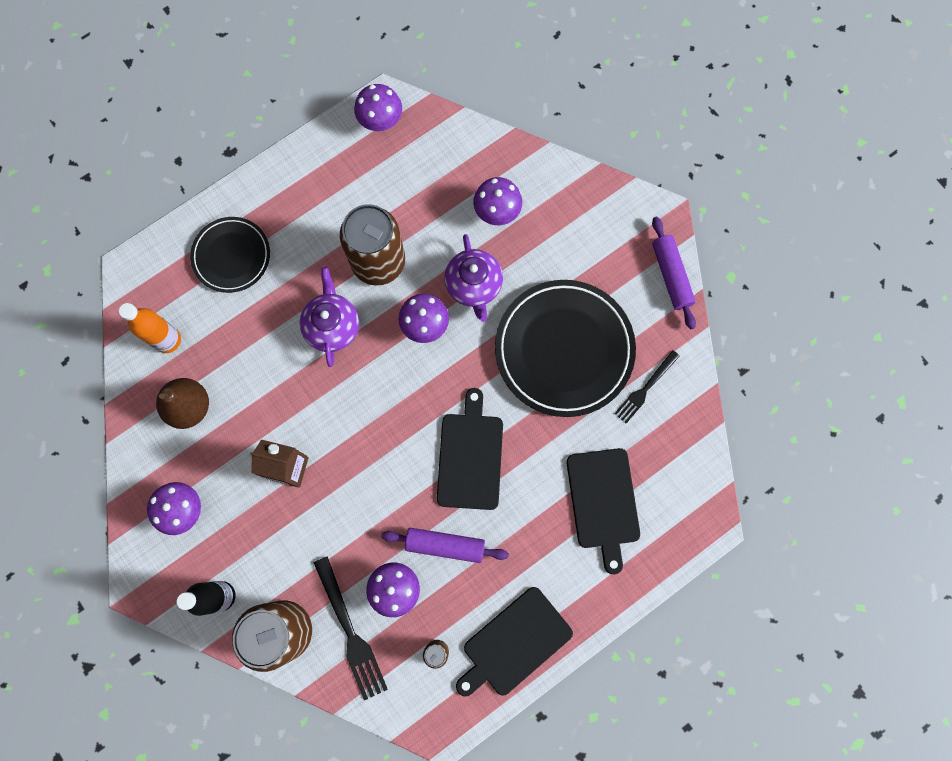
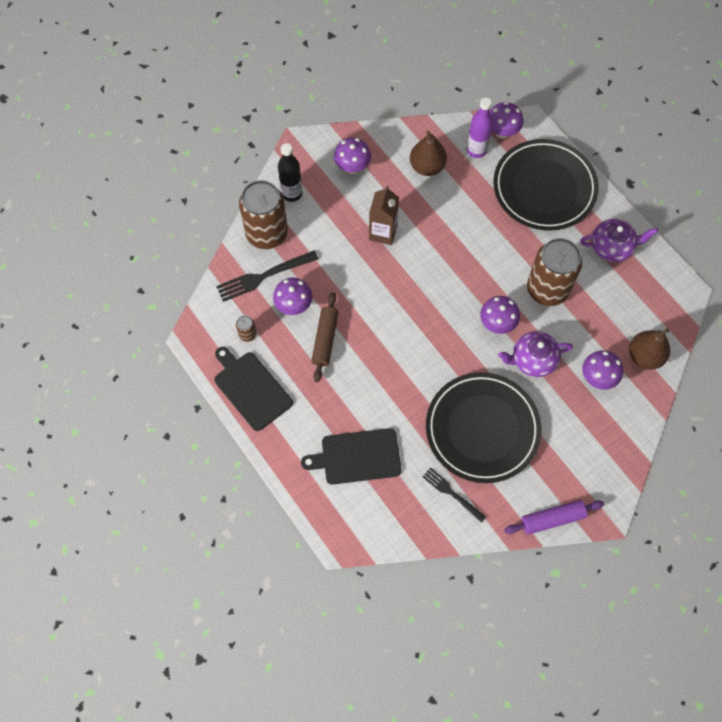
camera: 90 degrees right, 10 degrees down
(168, 340) = (476, 150): orange bottle -> purple bottle
(231, 256) = (544, 188): black plate -> black plate, size x1.72
(332, 326) = (493, 258): purple teapot -> purple teapot (612, 247)
(381, 121) = (668, 288): purple mushroom -> purple mushroom (502, 132)
(445, 545) = (325, 340): purple rolling pin -> brown rolling pin
(469, 157) = (645, 356): none -> brown pear
(470, 457) = (393, 357): black cutting board -> none

